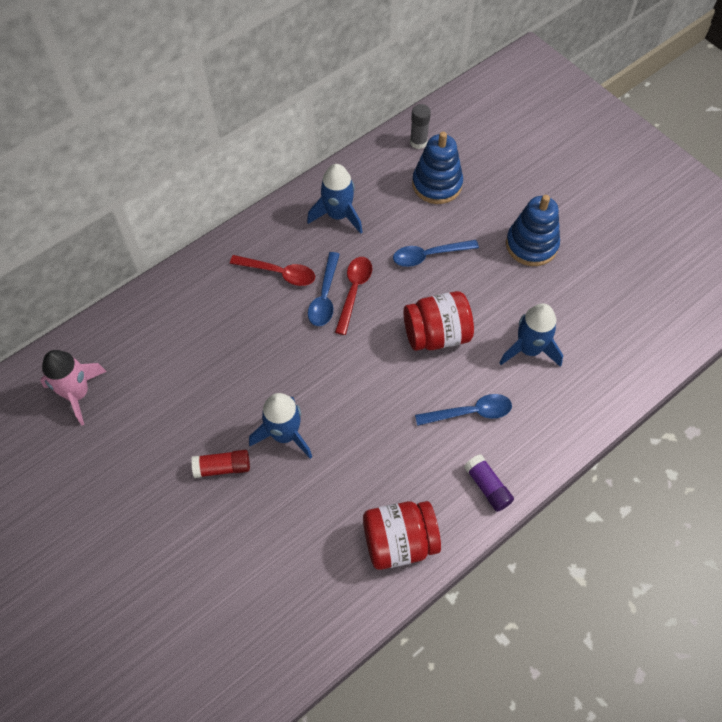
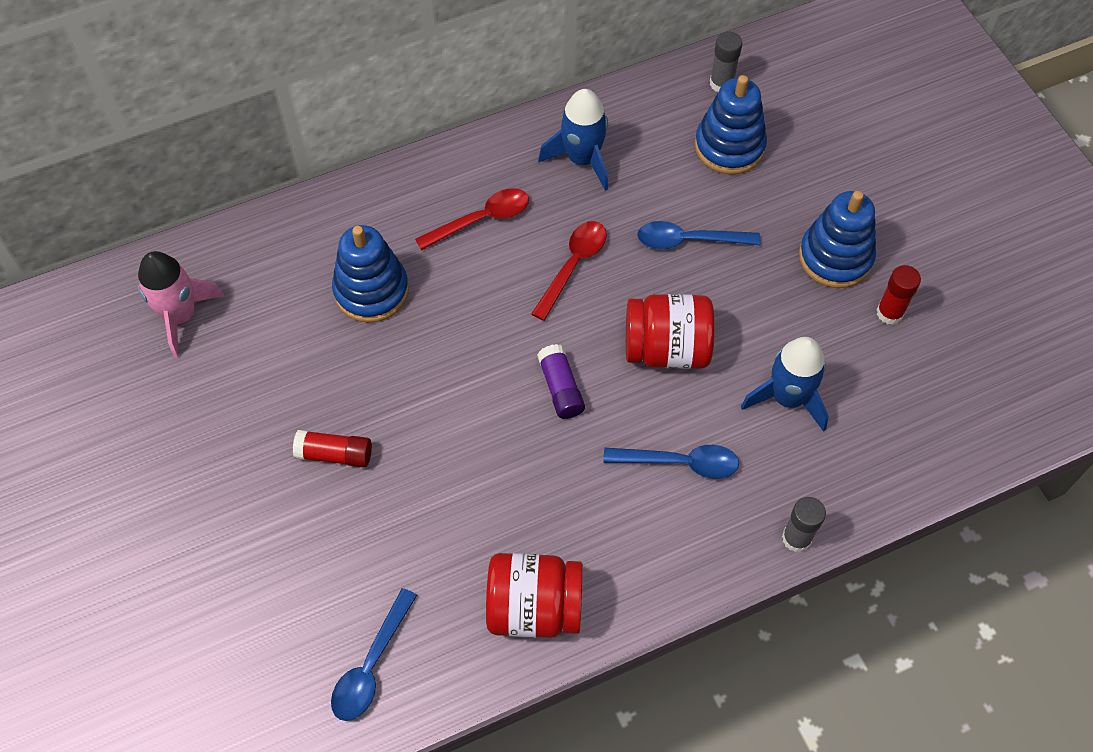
camera: 15 degrees right, 0 degrees up
(214, 342) = (371, 291): none -> blue stacking toy
(279, 273) = (481, 219): red spoon -> red spoon turned 60 degrees counterclockwise
(284, 435) = (426, 432): blue rocket -> none
(325, 296) = (532, 264): blue spoon -> blue spoon (371, 665)
(487, 486) = (673, 566): purple glue stick -> purple glue stick (560, 388)
(565, 445) = (796, 538): none -> grey glue stick
(579, 274) = (889, 313): none -> red glue stick

